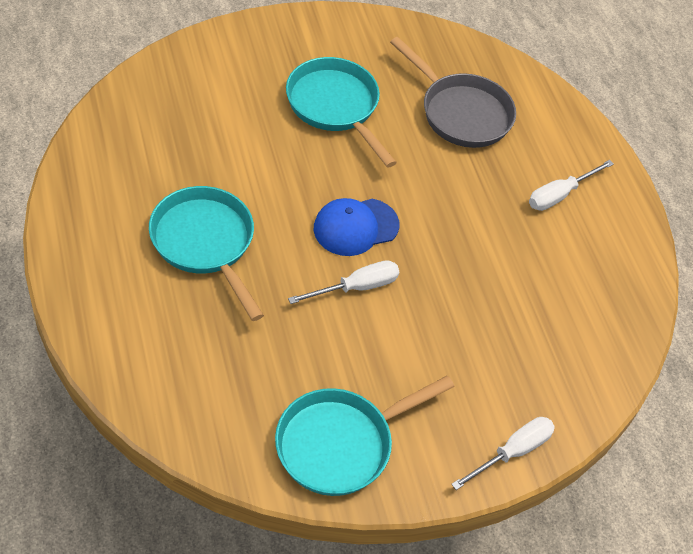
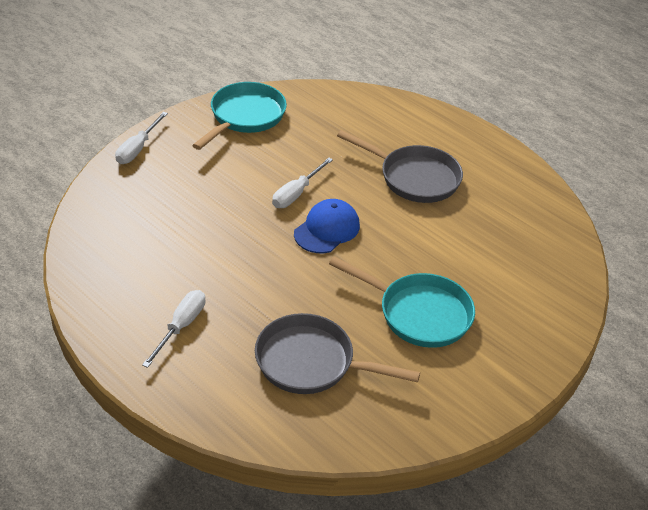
camera: 155 degrees right, 10 degrees down
(205, 244) = (414, 178): turquoise pan -> grey pan

